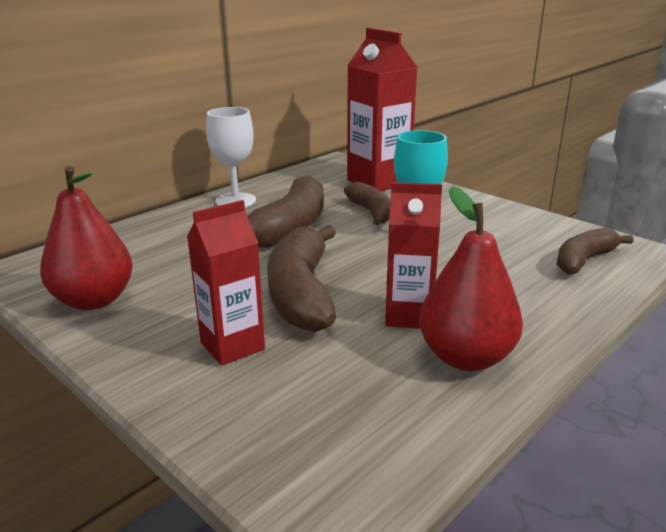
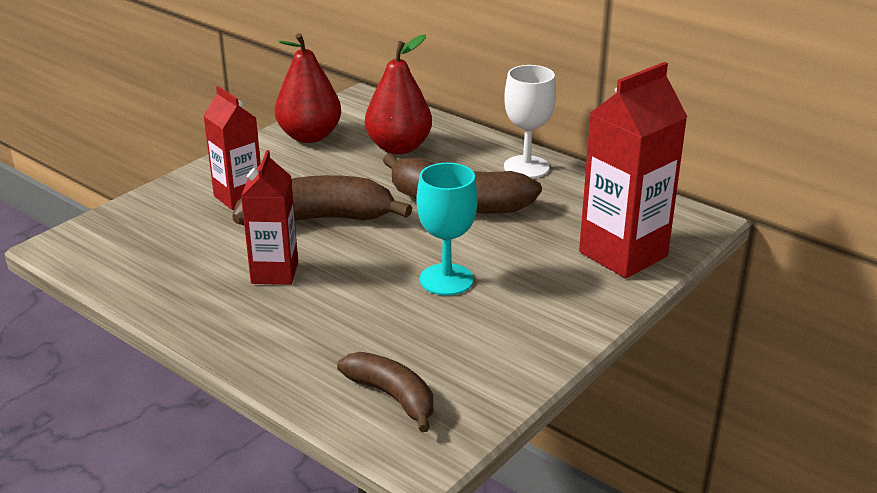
camera: 85 degrees right, 5 degrees up
(371, 212) = (513, 251): brown banana -> none
(466, 357) = (206, 299): red pear -> red pear (399, 147)

